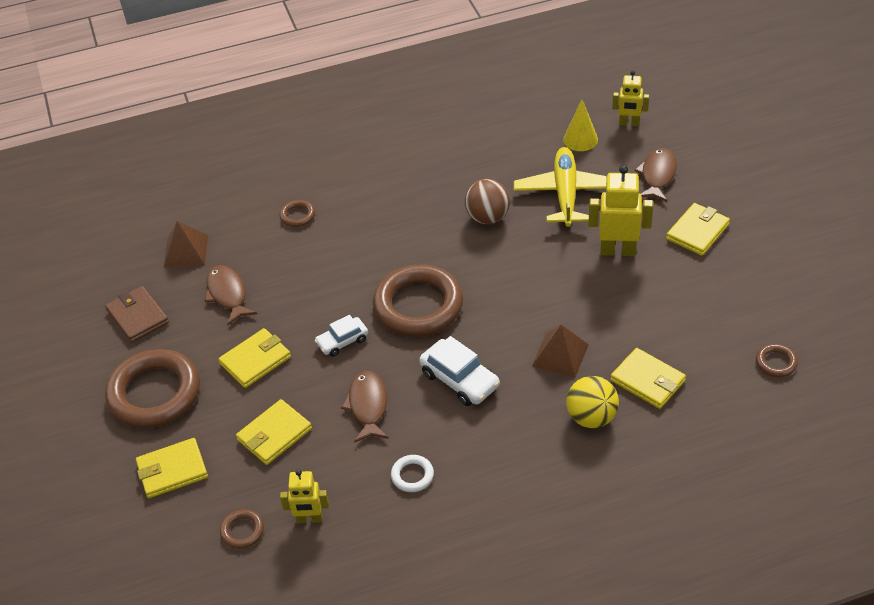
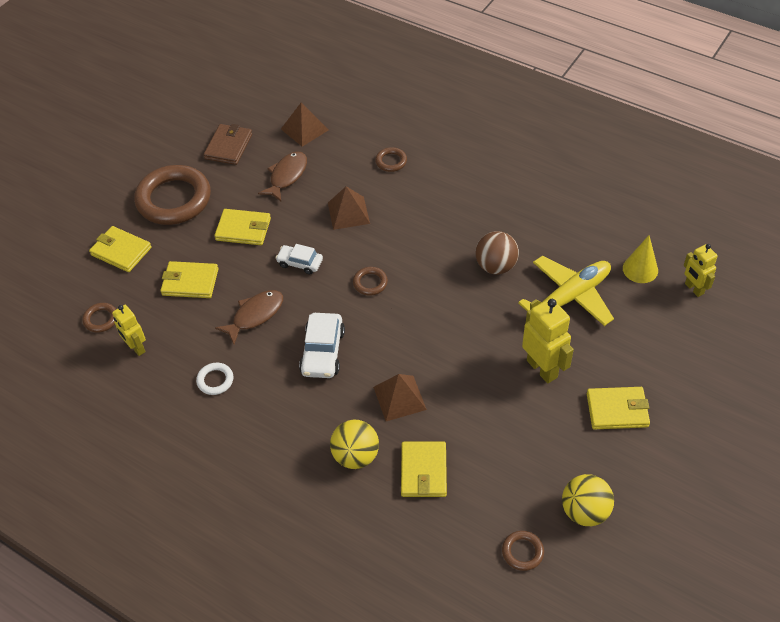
camera: 50 degrees right, 5 degrees up
(322, 276) = (348, 213): none -> brown pyramid
(418, 306) = (370, 283): brown ring -> brown ring, size x0.43
(657, 175) = (653, 344): brown fish -> none
(771, 305) = (585, 511): none -> yellow ball

